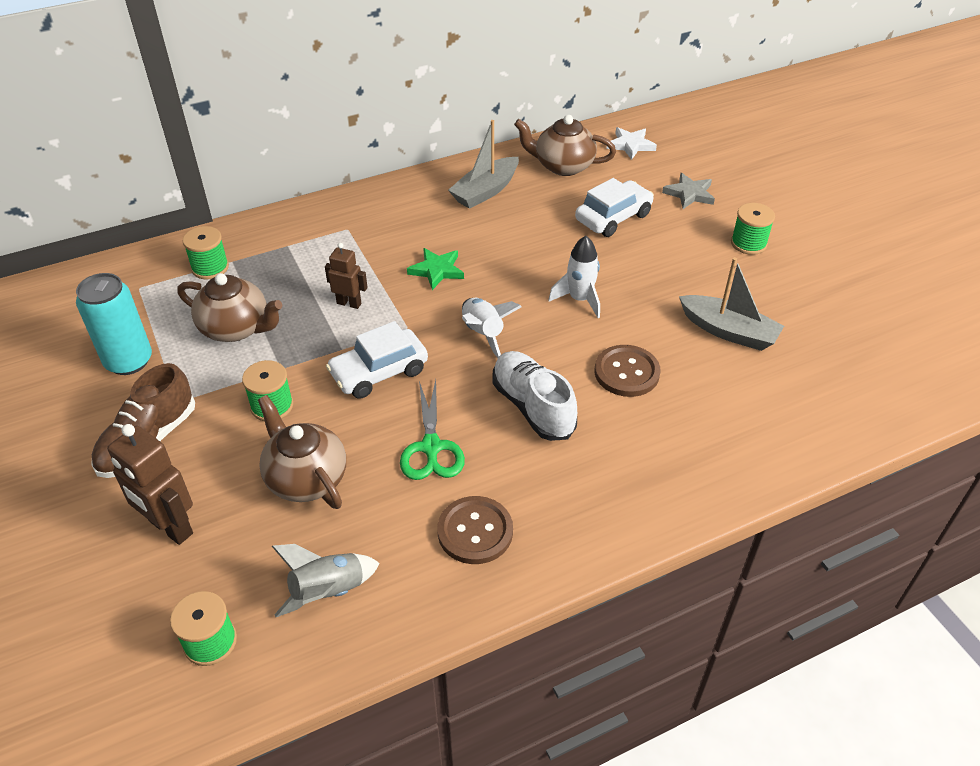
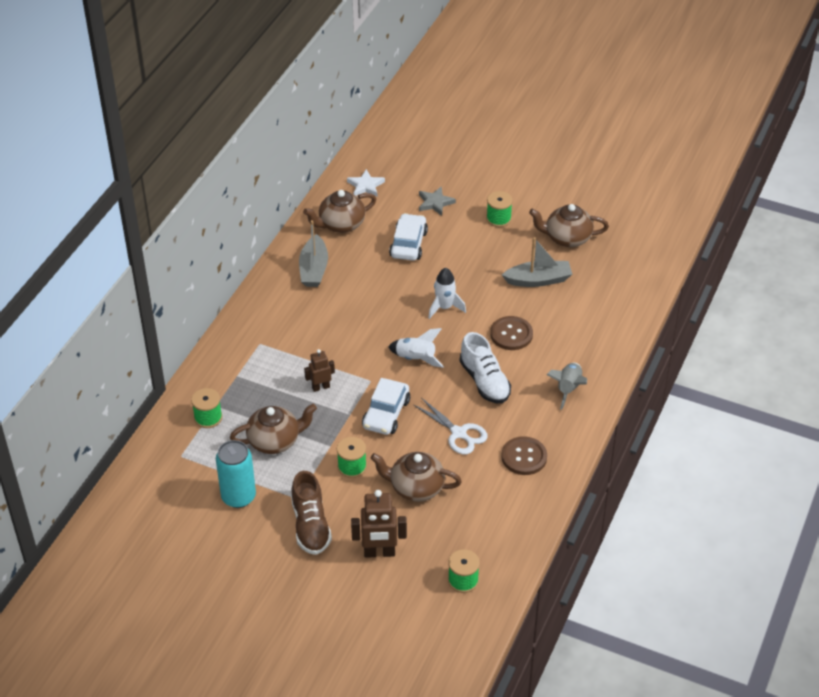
camera: 40 degrees left, 0 degrees up
(328, 592) = (489, 526): grey rocket -> grey rocket (568, 389)
(431, 447) = (458, 433): green scissors -> white scissors
(437, 270) = (346, 337): green star -> none
(532, 406) = (484, 381): white shoe -> white shoe turned 135 degrees counterclockwise
(817, 305) = (567, 238): none -> brown teapot

